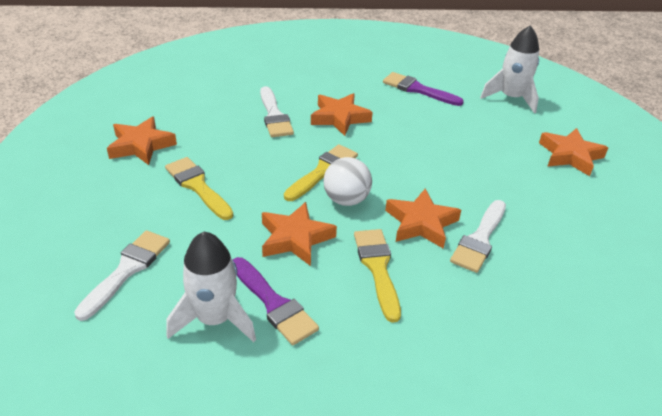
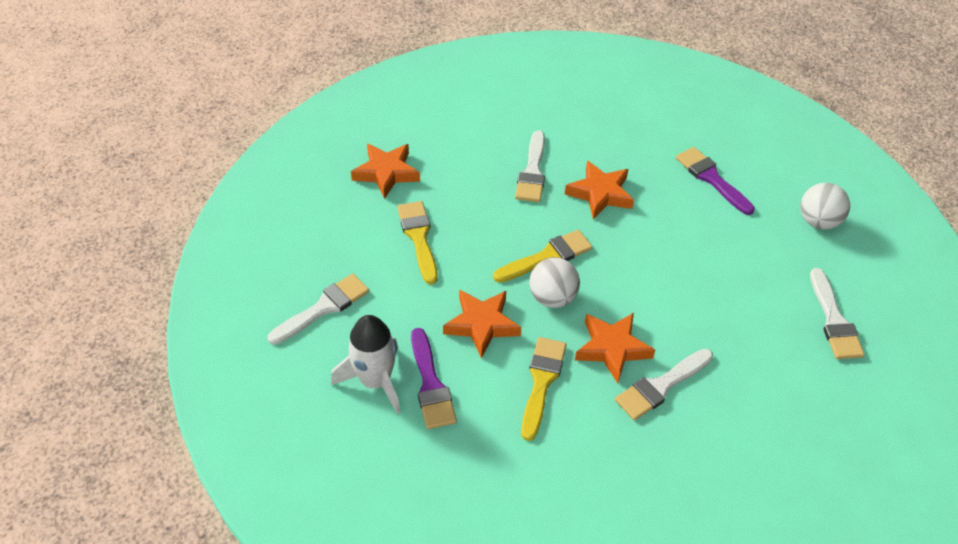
camera: 25 degrees right, 10 degrees up
(511, 98) = (818, 221): white rocket -> white ball
(570, 155) = (834, 320): orange star -> white brush

